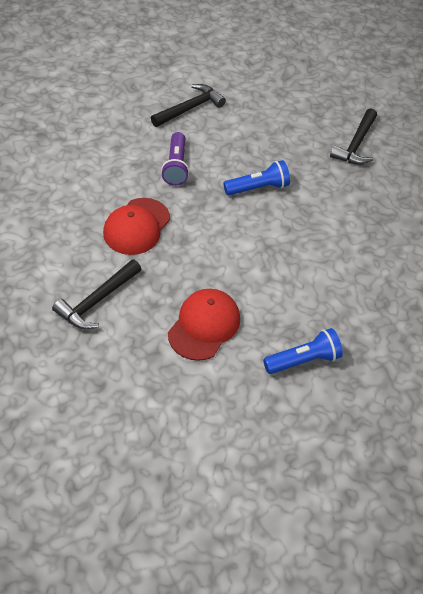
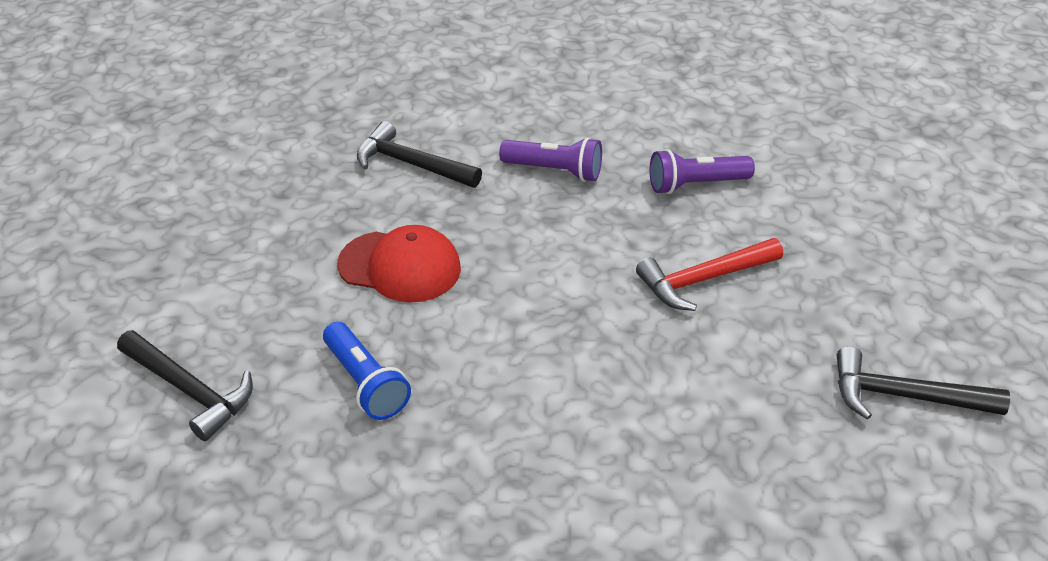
camera: 80 degrees right, 10 degrees down
(137, 226) = (555, 171): red cap -> purple flashlight
(190, 108) = (836, 175): black hammer -> black hammer (190, 390)
(258, 188) = (704, 280): blue flashlight -> red hammer

